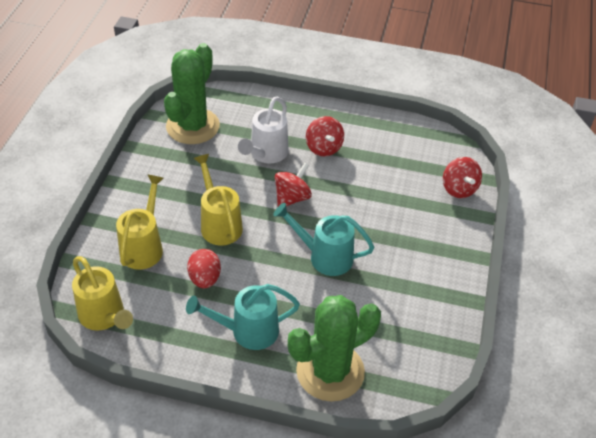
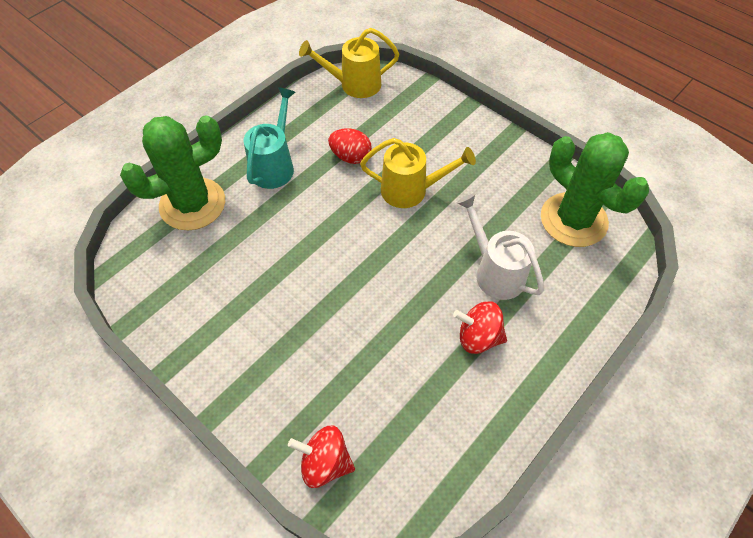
camera: 120 degrees right, 10 degrees up
(144, 246) = (415, 128): yellow watering can -> none
(292, 198) = (412, 266): red spinning top -> none
(324, 256) = (315, 258): turquoise watering can -> none
(330, 371) = (192, 204): green cactus -> green cactus turned 60 degrees clockwise

